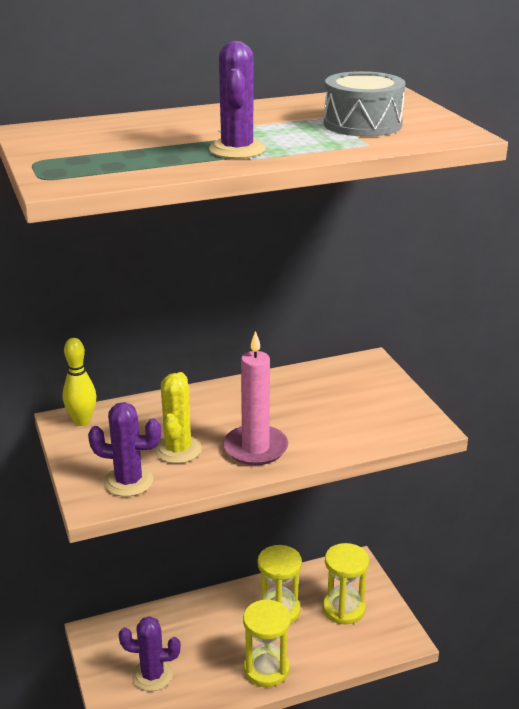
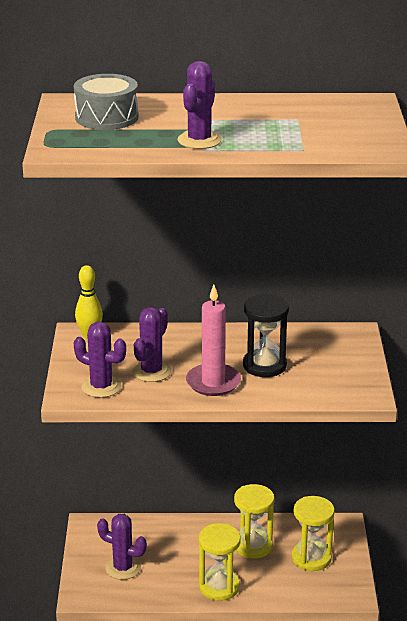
camera: 20 degrees right, 0 degrees up
(178, 450) = (151, 371): yellow cactus -> purple cactus
(299, 416) = (264, 365): none -> black hourglass
(362, 124) = (318, 130): grey drum -> grey drum (106, 117)

